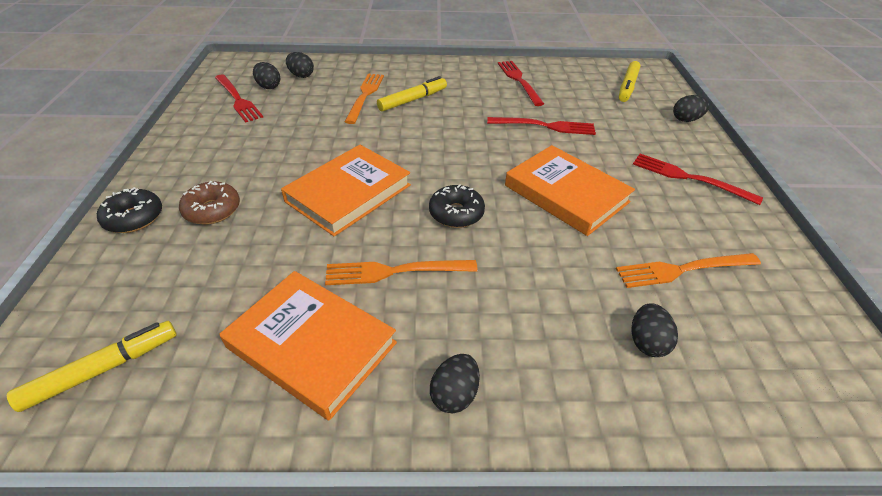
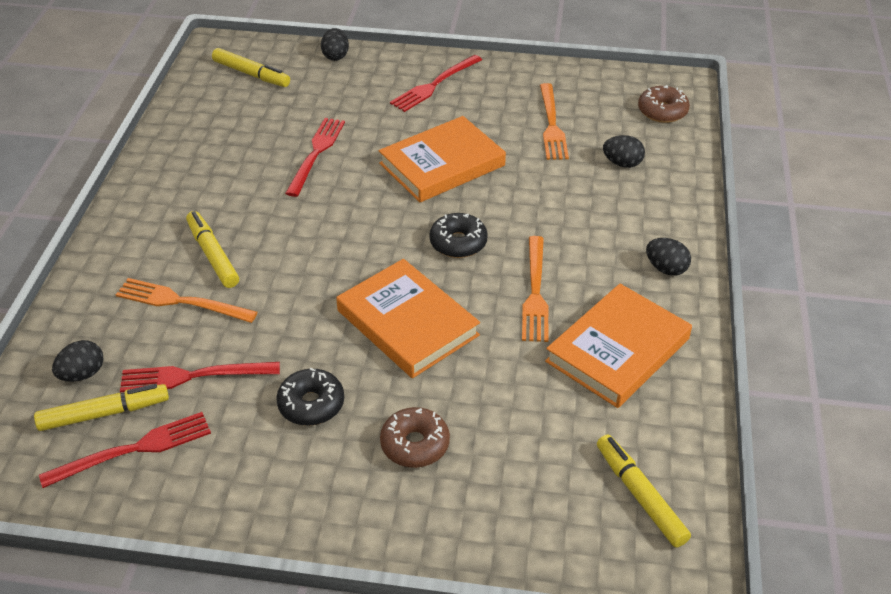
camera: 80 degrees left, 0 degrees up
(134, 218) = (416, 522): black donut -> black donut (311, 404)
(269, 86) = (104, 413): black egg -> yellow marker
(518, 80) = (199, 154): red fork -> red fork (192, 376)
(798, 389) = (662, 111): none -> brown donut

